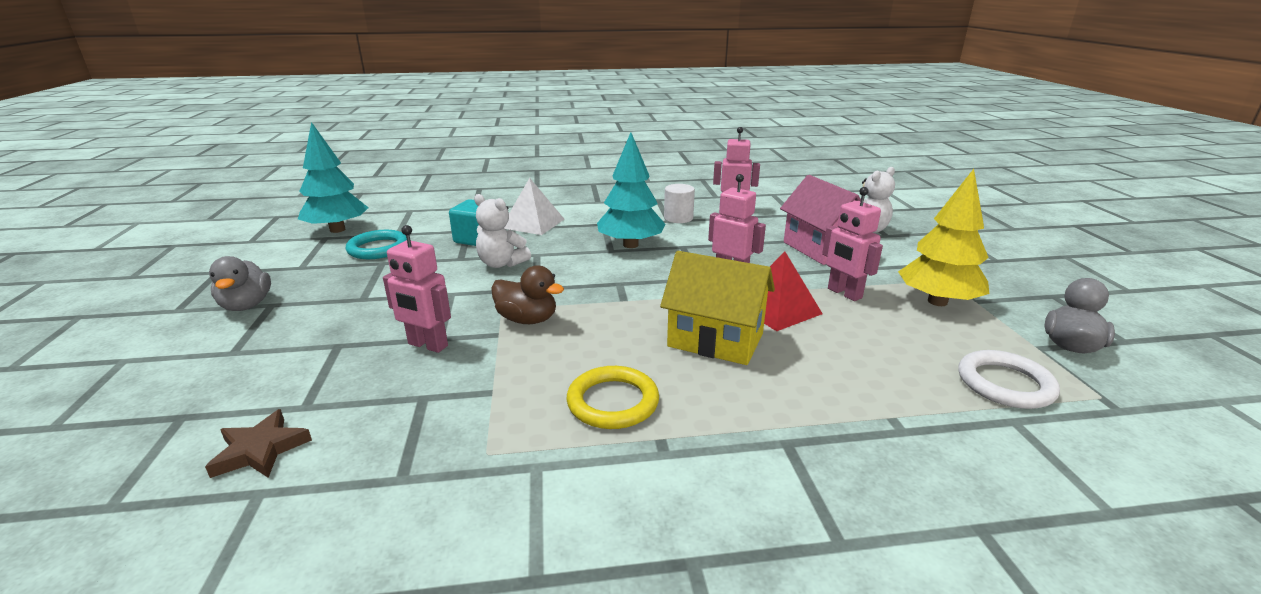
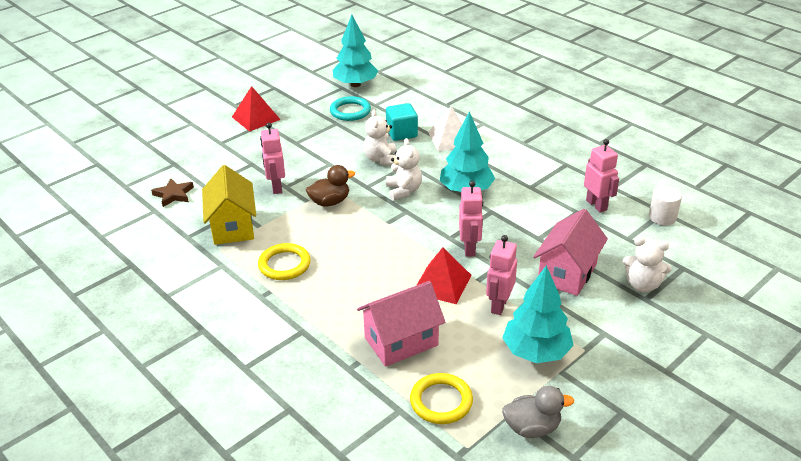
camera: 55 degrees right, 10 degrees up
(246, 305) = (256, 118): grey duck -> red pyramid
(527, 319) = (330, 202): brown duck -> brown duck turned 105 degrees counterclockwise
(580, 272) = (404, 191): none -> white teddy bear
(678, 218) = (540, 189): white cylinder -> white cylinder (662, 217)
(715, 340) = (376, 274): yellow house -> yellow house (233, 226)
(868, 370) = (401, 341): none -> pink house
(937, 301) = (536, 352): yellow tree -> turquoise tree
(1005, 384) = (441, 401): white ring -> yellow ring

